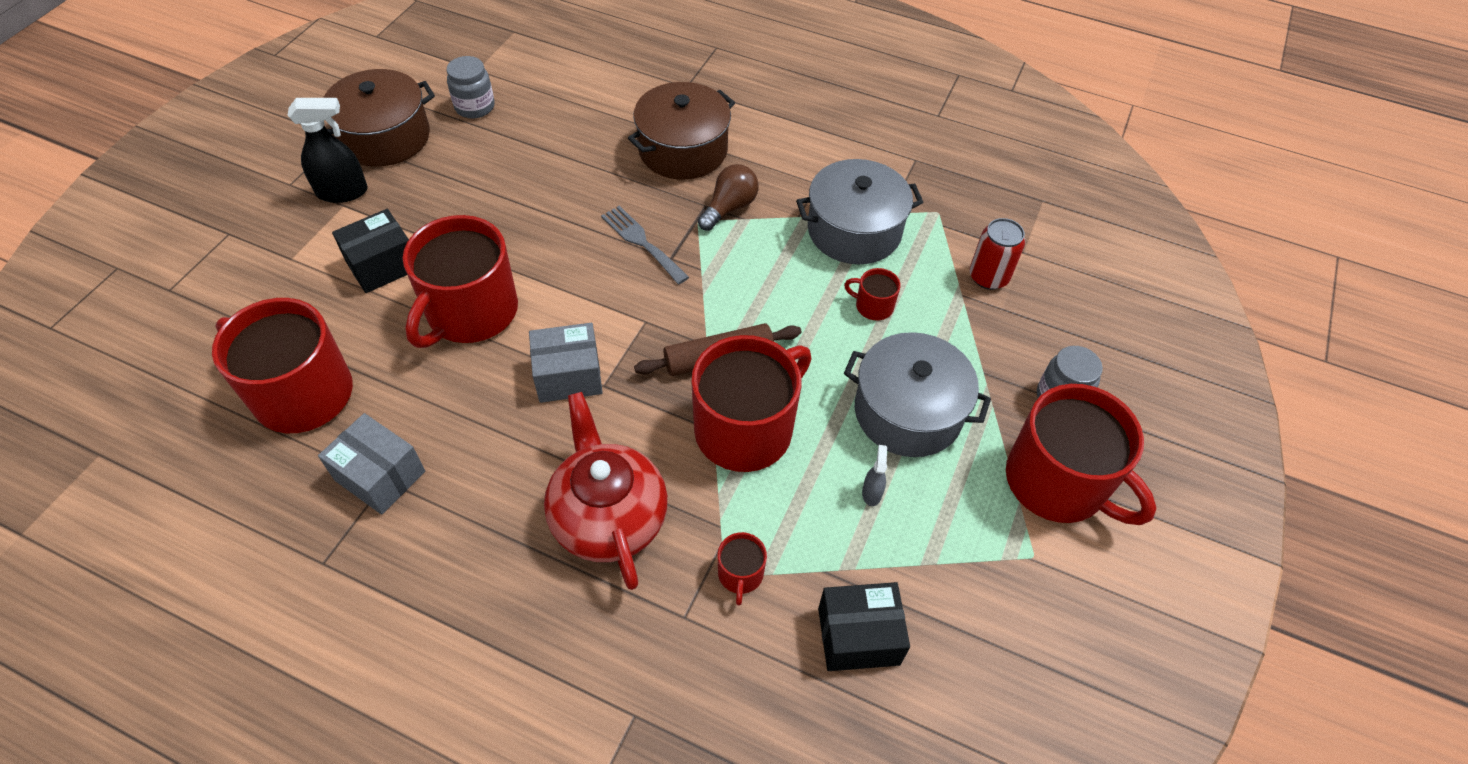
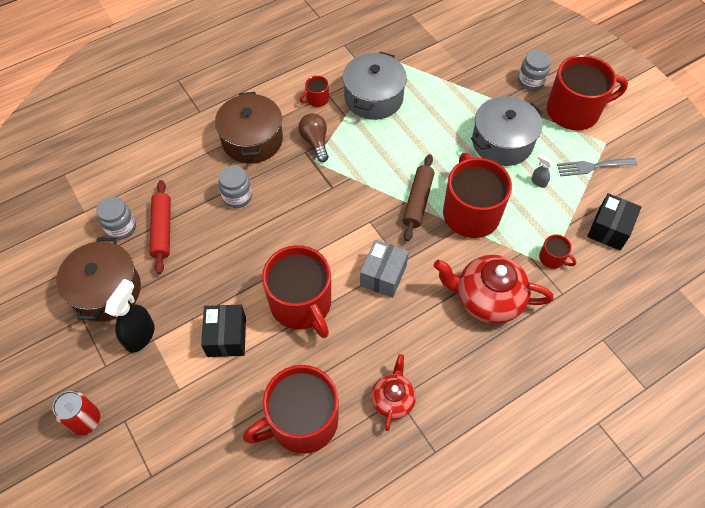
camera: 55 degrees left, 5 degrees up
(380, 476) = (392, 399): grey box -> red teapot
(494, 140) = (162, 230): none -> red rolling pin
(588, 178) = (237, 196): none -> grey jar
(642, 242) = (310, 195): grey fork -> grey fork (592, 166)
(873, 306) = (429, 119): red mug -> red mug (316, 99)
(988, 277) = (443, 64): red can -> red can (85, 420)

